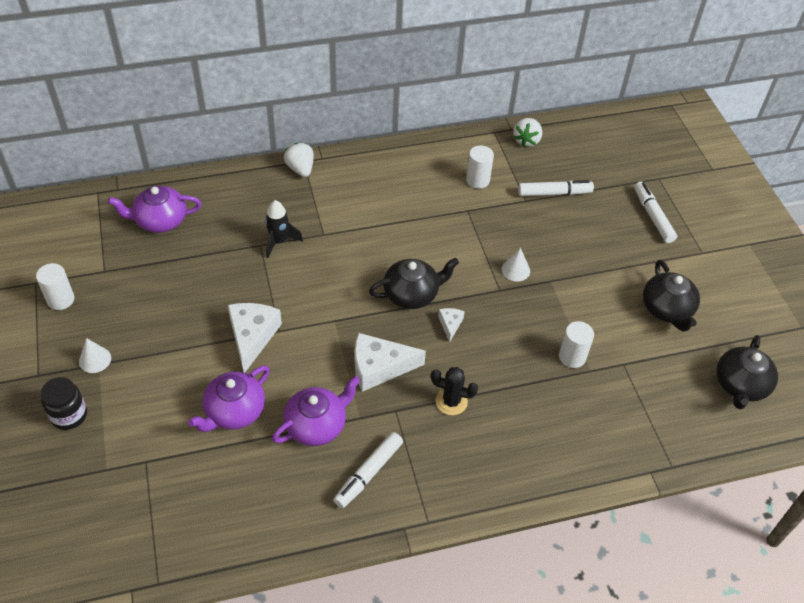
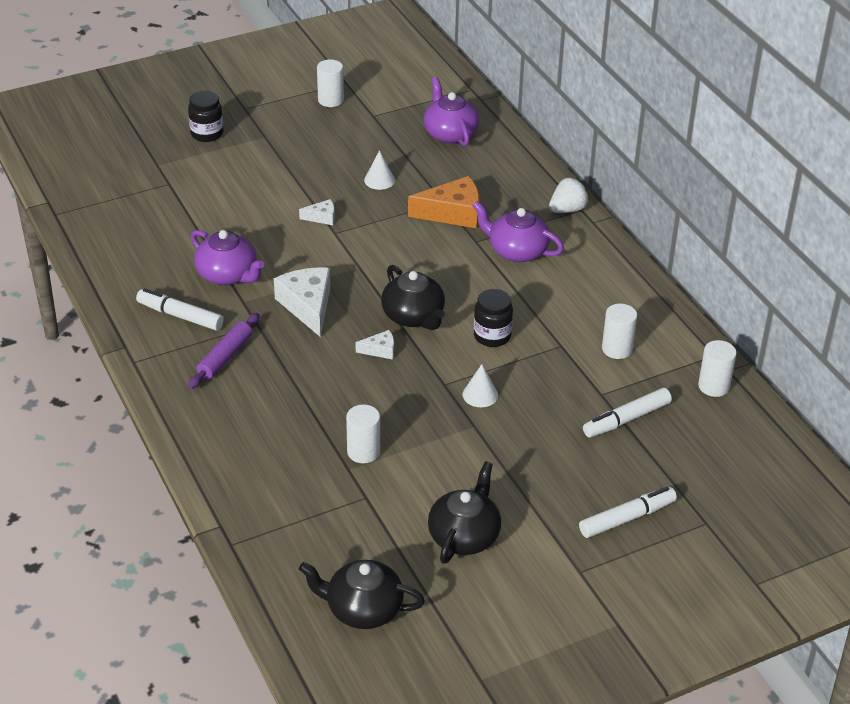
camera: 80 degrees right, 10 degrees down
(95, 359) = (269, 133): white cone -> white cone (379, 180)
(234, 411) = (231, 222): purple teapot -> purple teapot (516, 251)
(252, 336) = (322, 217): white cheese -> white cheese, size x0.50
(279, 241) = (453, 213): black rocket -> orange cheese
(436, 442) = (225, 357): none -> purple rolling pin
(448, 248) = (492, 336): none -> black jar
(451, 401) = (277, 362): black cactus -> none
(527, 140) = (713, 386): white strawberry -> white cylinder
(554, 193) = (626, 419): white marker -> white marker turned 75 degrees clockwise
(667, 309) = (464, 536): black teapot -> black teapot turned 135 degrees clockwise

